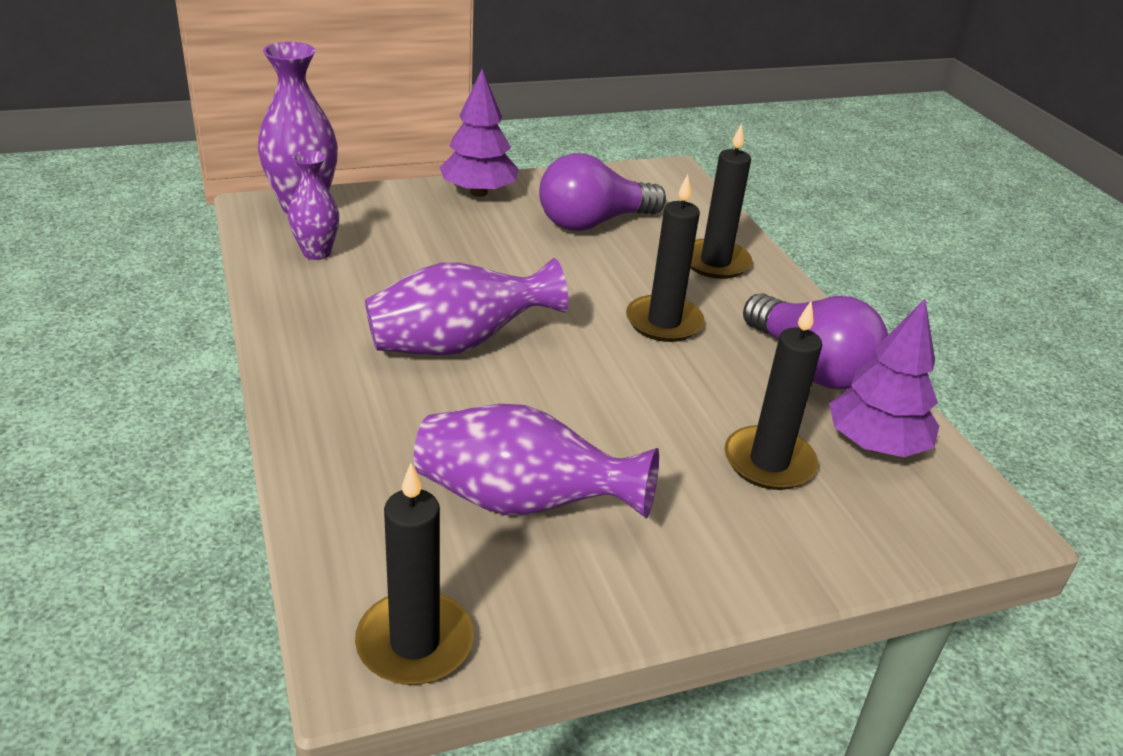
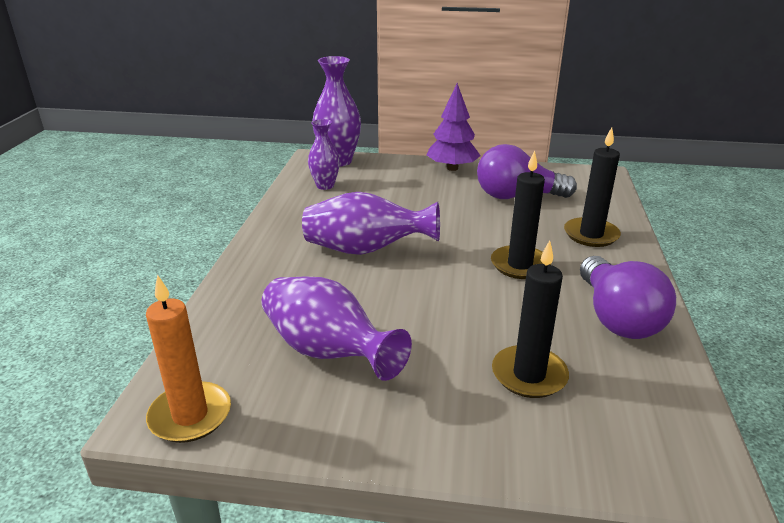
camera: 30 degrees right, 5 degrees down
(415, 642) = (190, 415): black candle -> orange candle
(875, 445) = (632, 386): purple tree -> none

